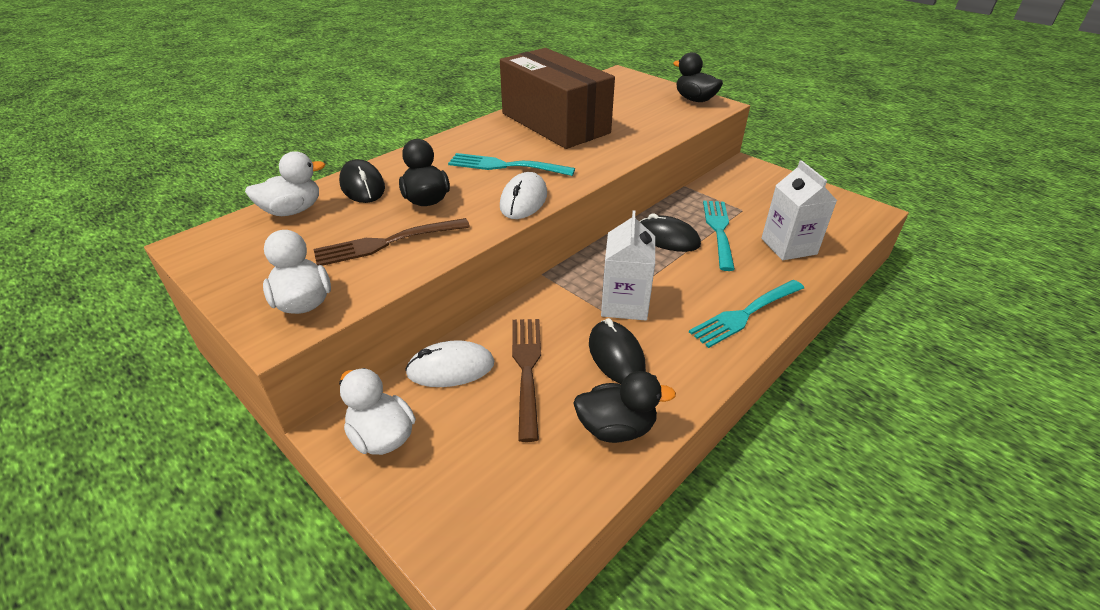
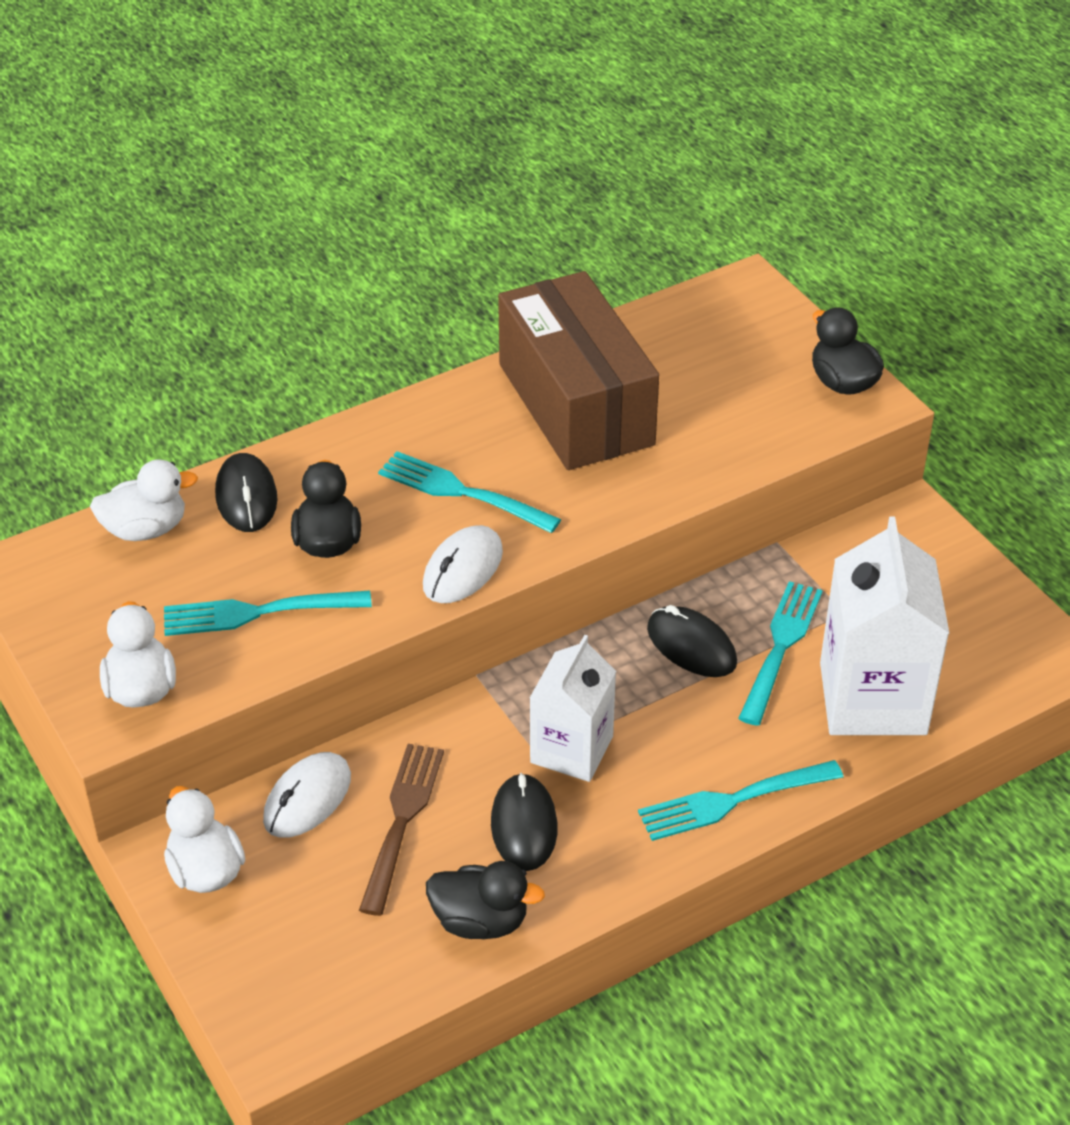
camera: 15 degrees right, 5 degrees up
(388, 242) = (259, 612): brown fork -> turquoise fork
(451, 368) = (307, 799): white mouse -> white mouse turned 60 degrees counterclockwise
(788, 246) = (873, 698): white carton -> white carton, size x1.54

